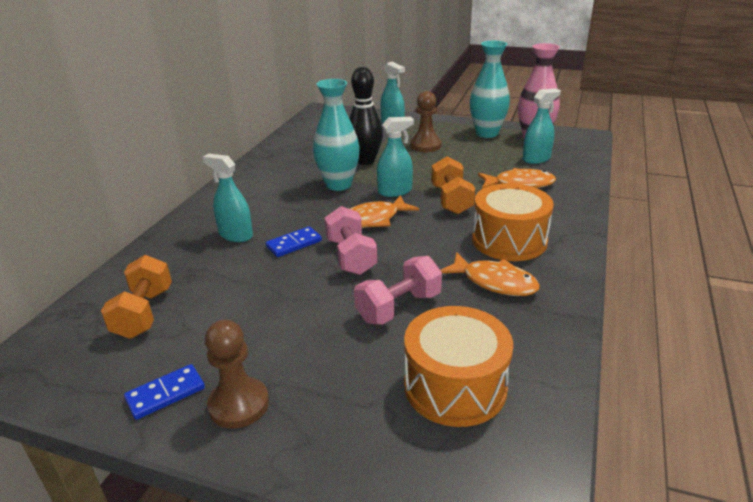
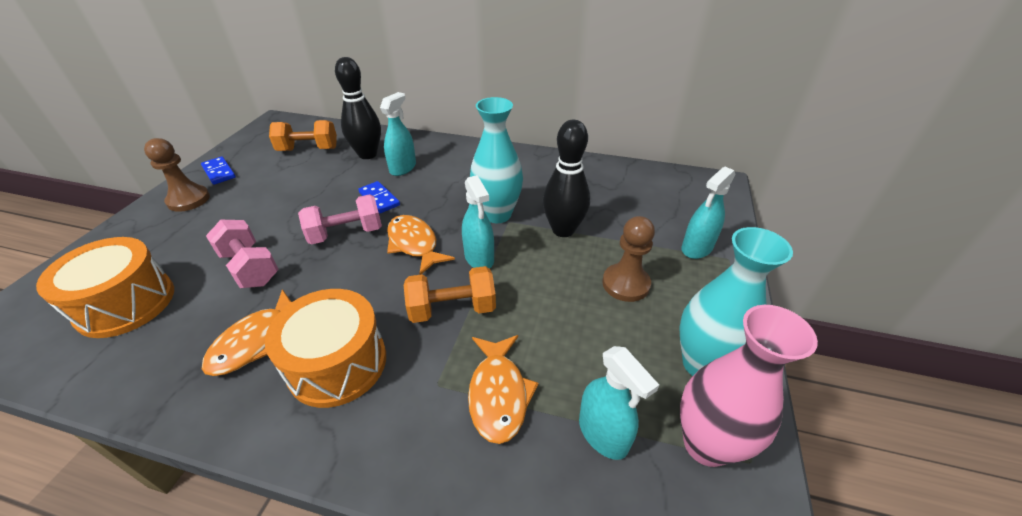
camera: 85 degrees right, 10 degrees up
(189, 261) = (367, 154): none -> black bowling pin

